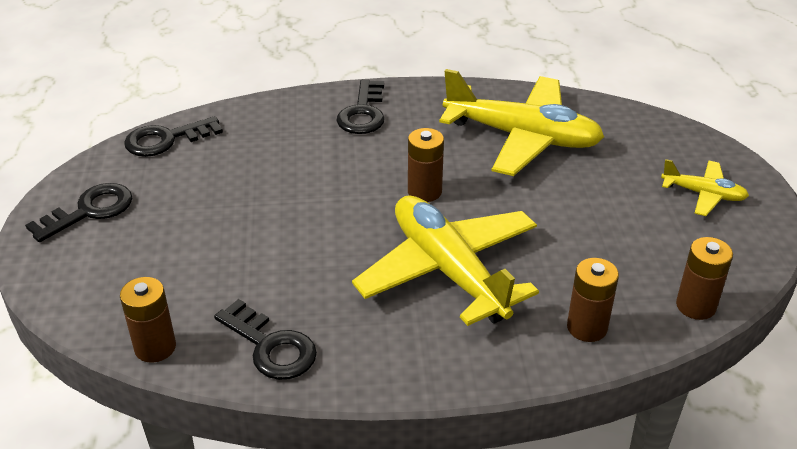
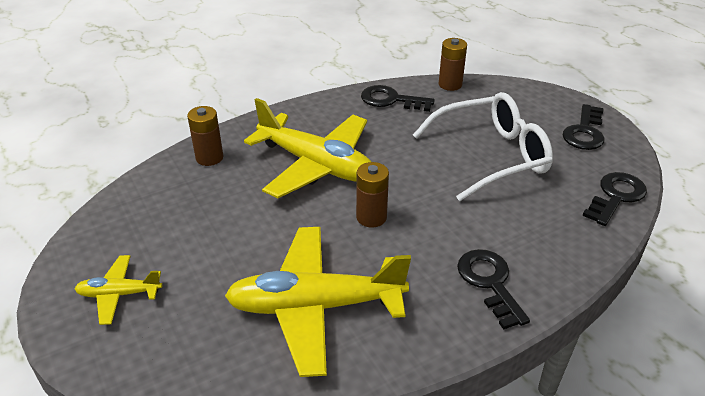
camera: 155 degrees right, 0 degrees up
(232, 217) = (491, 155): none -> white glasses
(695, 306) = (133, 191): brown battery -> none

